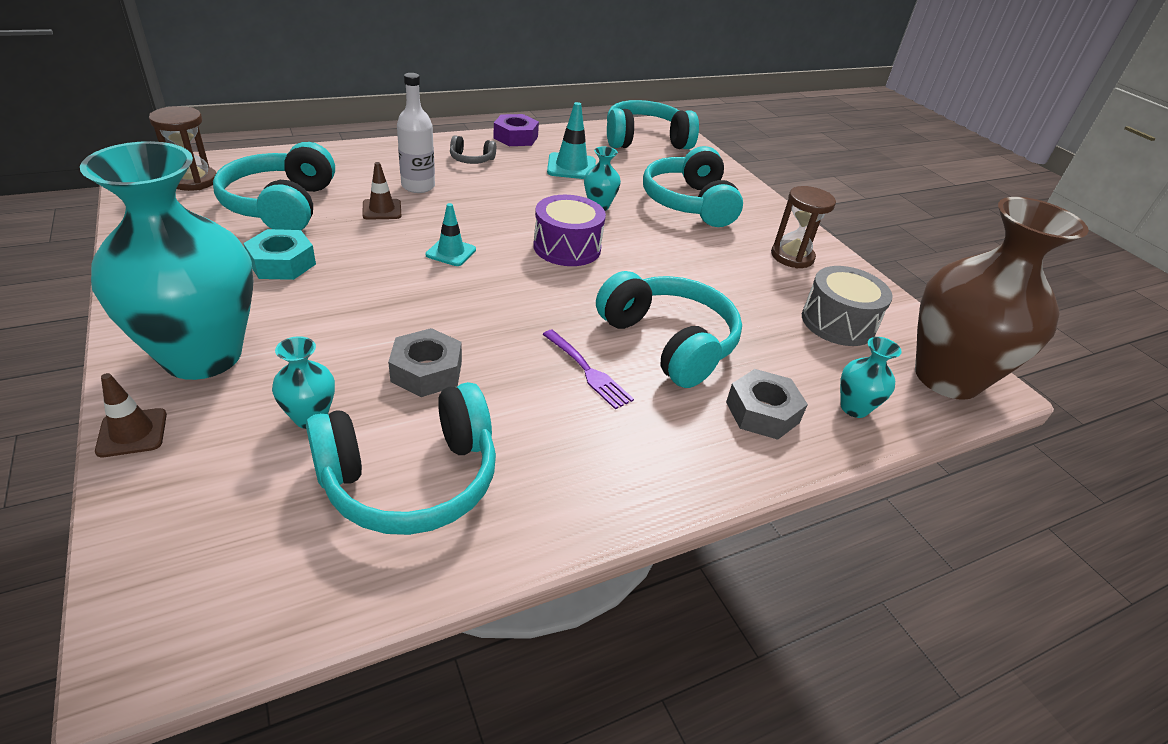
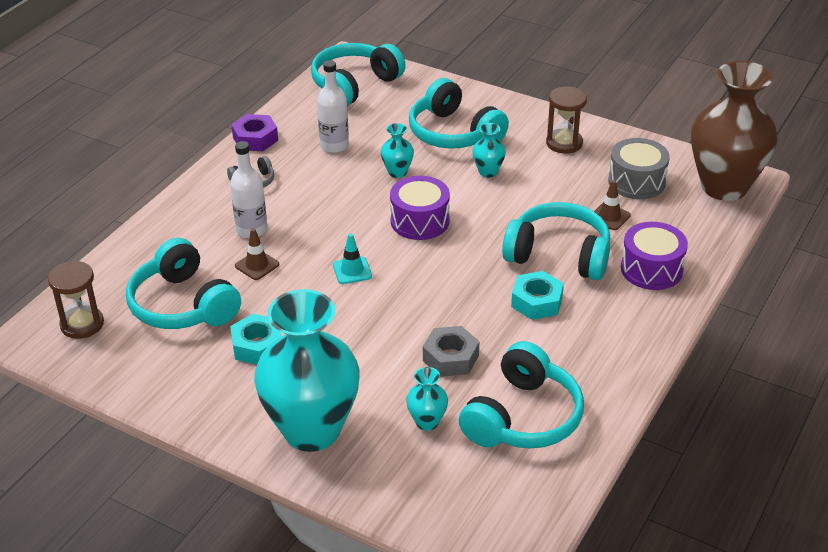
camera: 30 degrees left, 0 degrees up
(132, 433) = (347, 490): brown traffic cone -> brown traffic cone (609, 217)
(571, 167) = (334, 145): turquoise traffic cone -> white bottle
(588, 371) = (537, 302): purple fork -> turquoise nut
(762, 412) = (651, 269): grey nut -> purple drum
(854, 408) = (694, 237): turquoise vase -> turquoise vase (488, 172)

